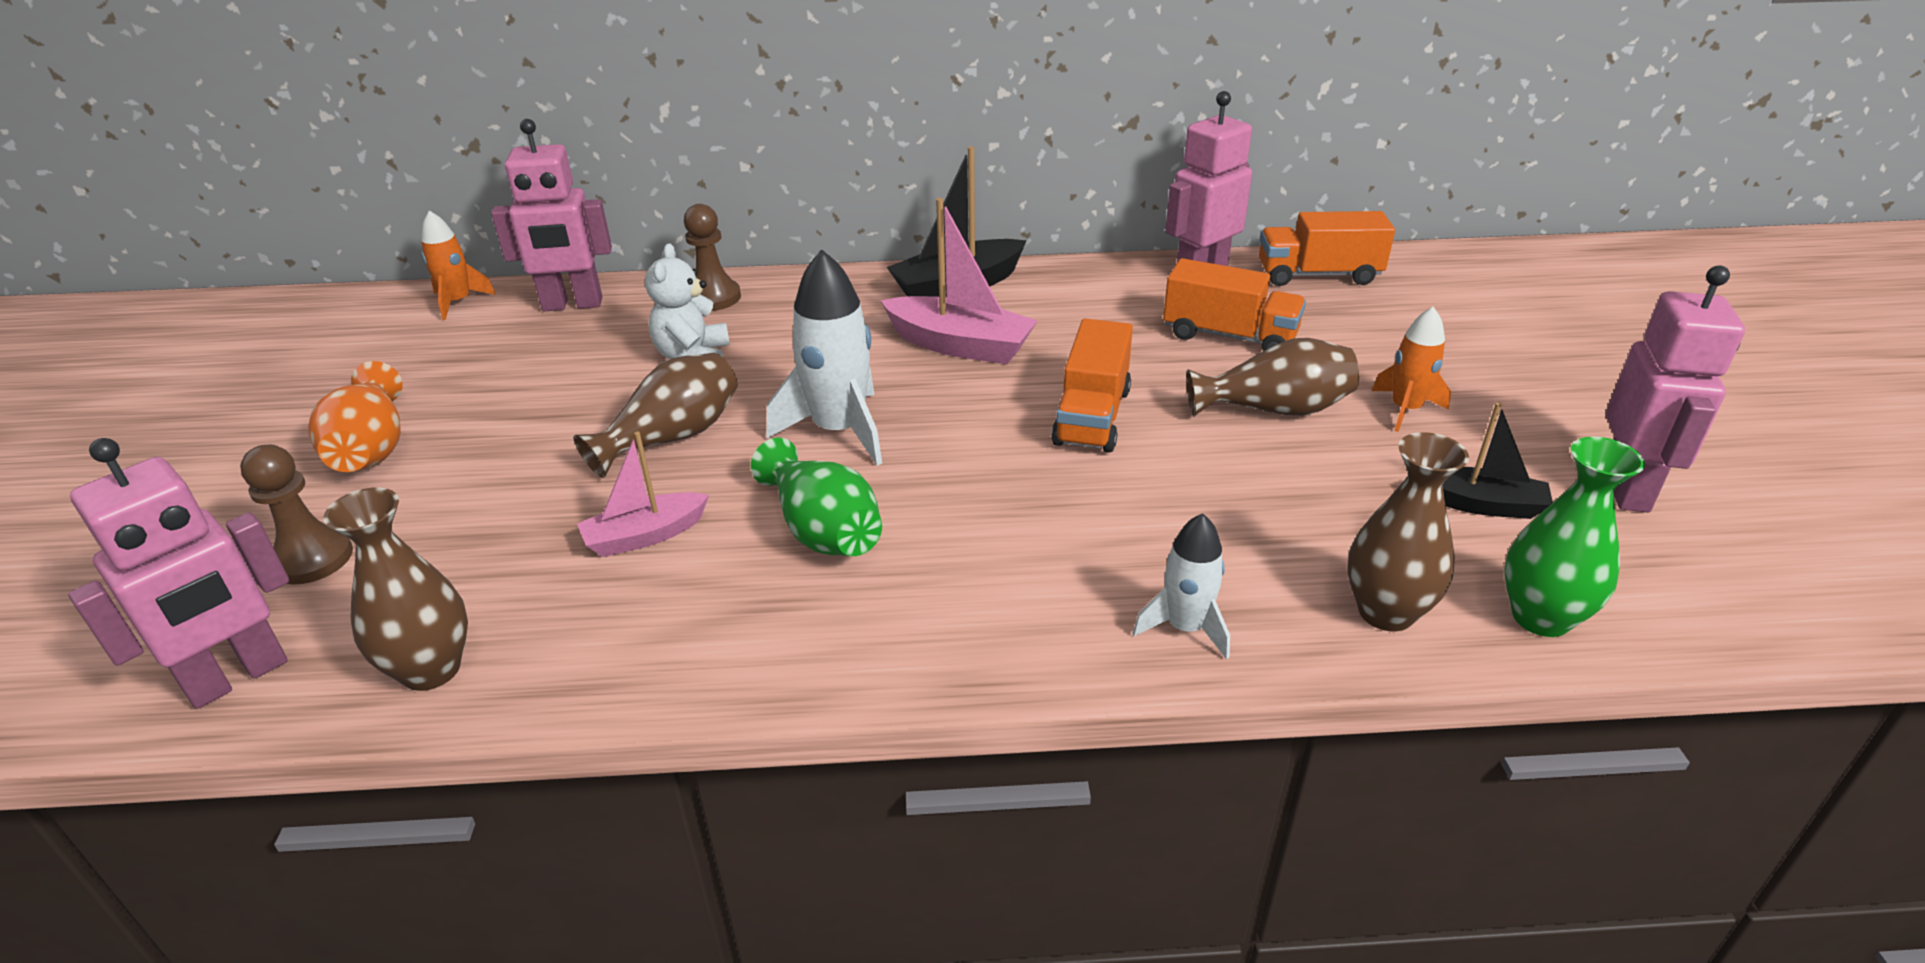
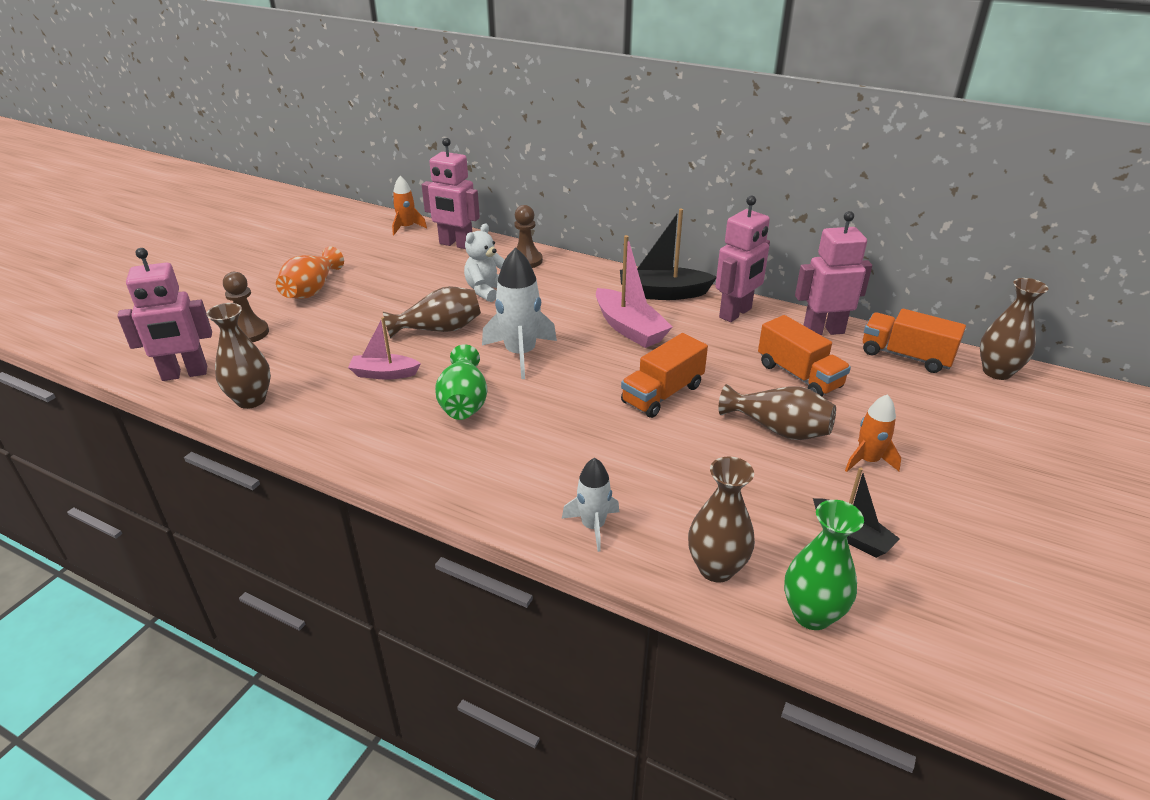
camera: 30 degrees right, 0 degrees up
(1423, 263) = (997, 372): none -> brown vase
(1627, 489) = (971, 569): pink robot -> pink robot (736, 313)

